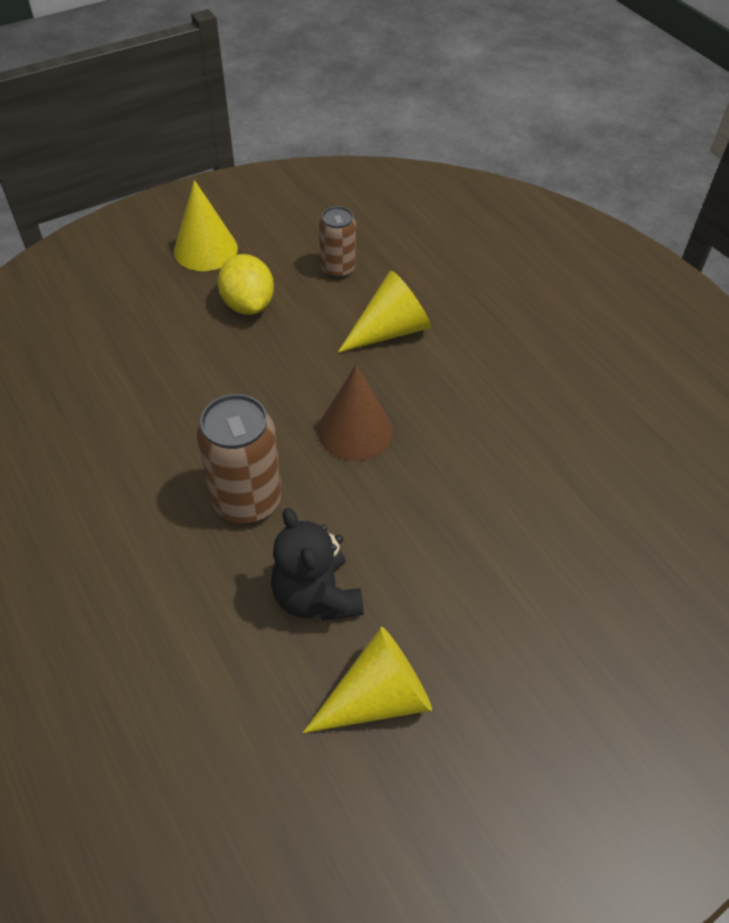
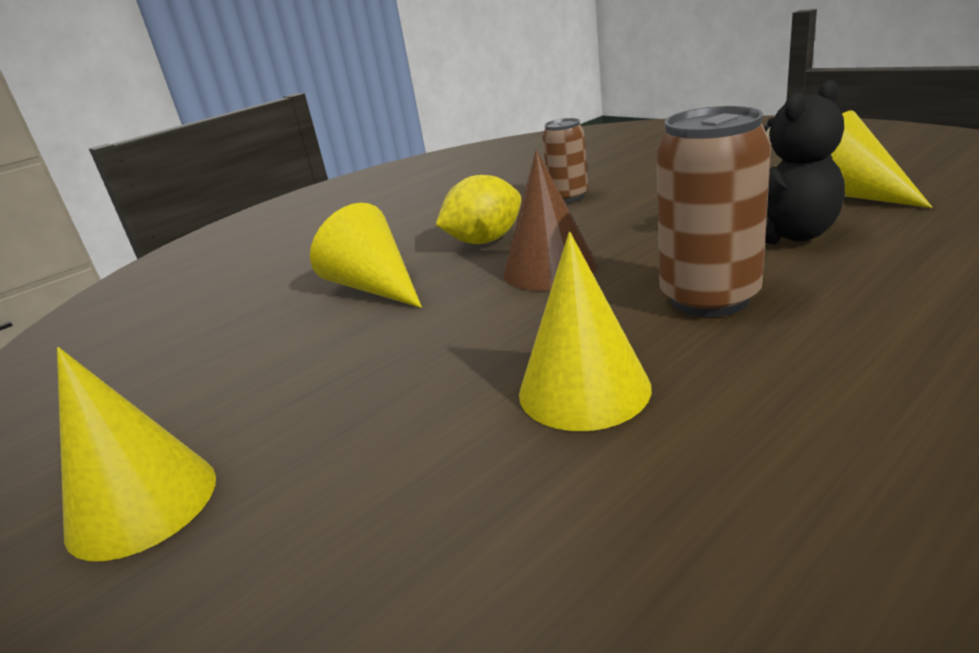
camera: 95 degrees left, 25 degrees down
(188, 408) = (584, 389): none -> yellow cone
(248, 304) = (321, 403): yellow lemon -> yellow lemon (485, 241)
(338, 269) = (245, 347): brown can -> brown can (568, 197)

